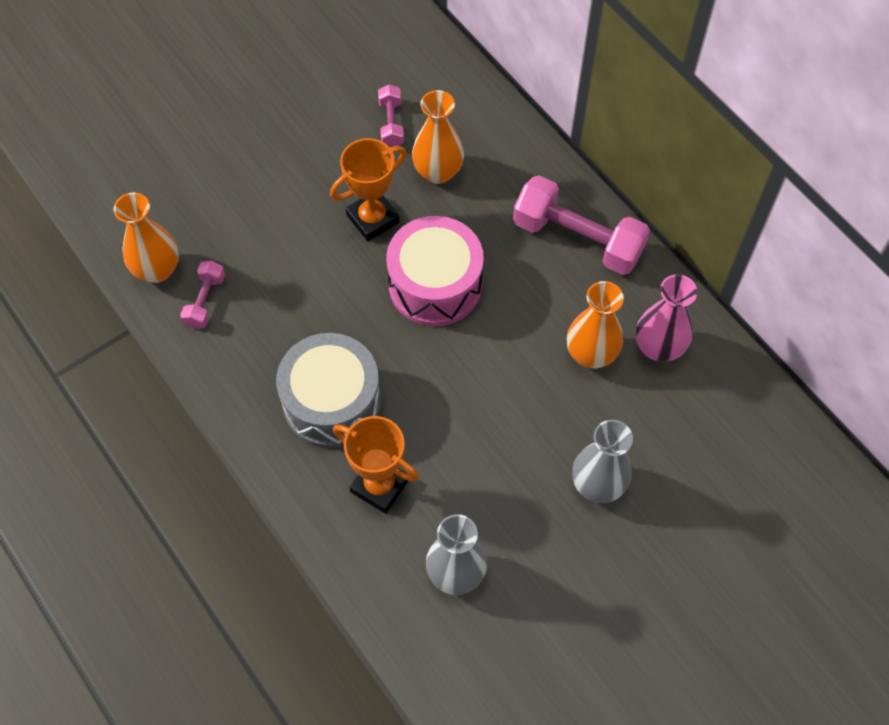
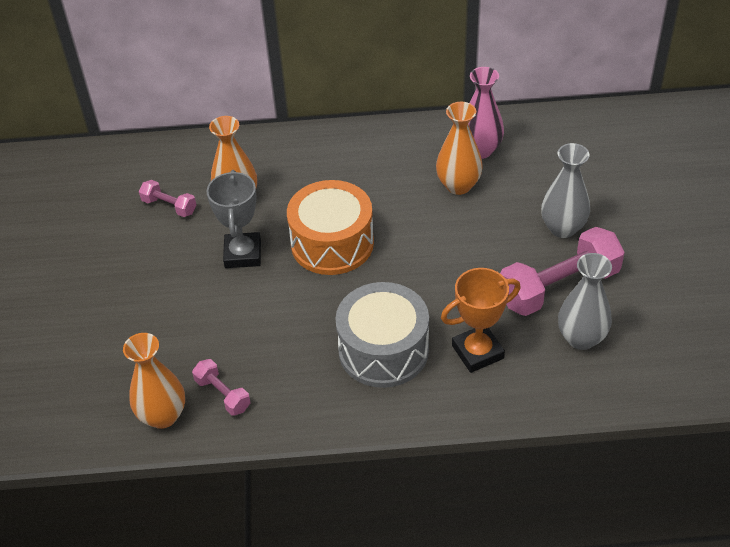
camera: 55 degrees left, 15 degrees down
(372, 219) = (243, 254): orange trophy -> grey trophy
(435, 284) = (332, 243): pink drum -> orange drum
(577, 239) = (361, 151): pink dumbbell -> pink dumbbell (559, 287)

